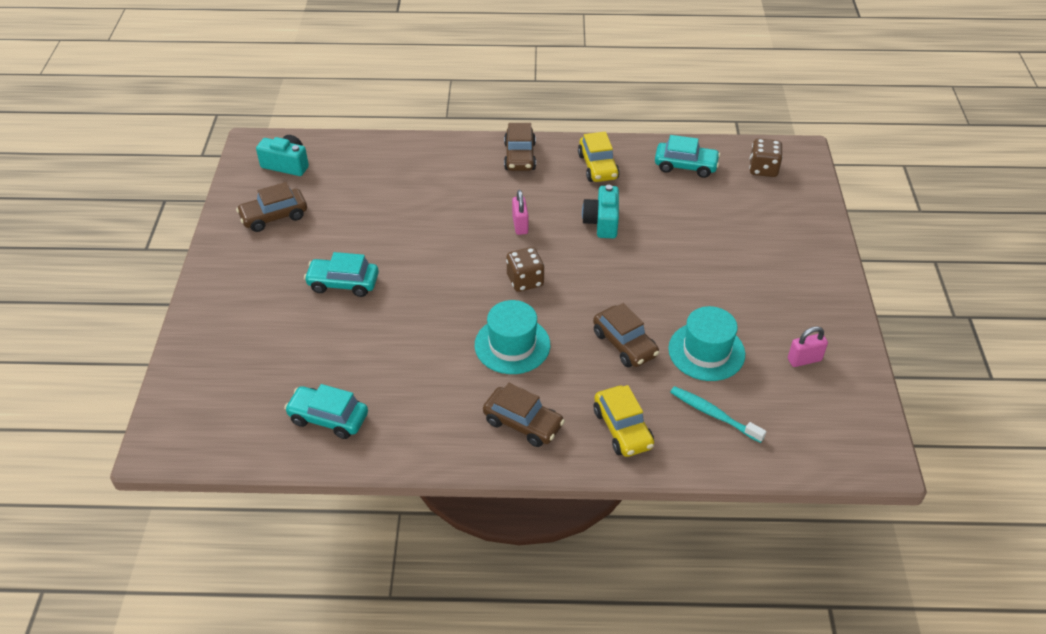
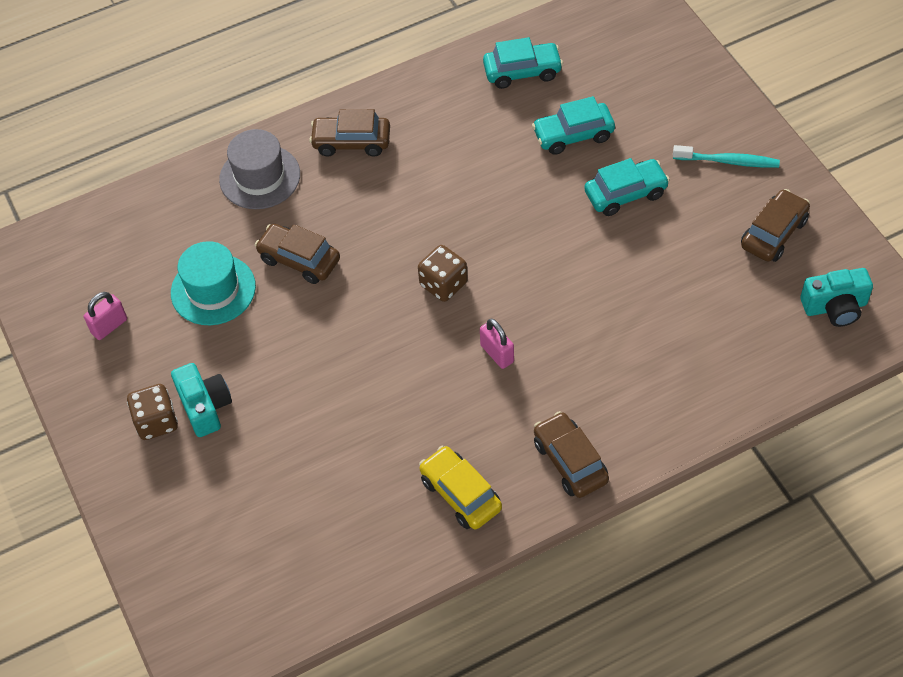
camera: 155 degrees right, 10 degrees up
(512, 345) = (409, 208): turquoise hat -> none
(602, 222) = (405, 404): turquoise camera -> turquoise camera (205, 407)
(622, 429) = (260, 177): yellow car -> grey hat
(685, 166) = (347, 553): turquoise car -> turquoise car (573, 135)
(713, 414) = (181, 227): turquoise toothbrush -> turquoise toothbrush (728, 161)
(763, 169) = (241, 600): brown dice -> brown dice (156, 422)

